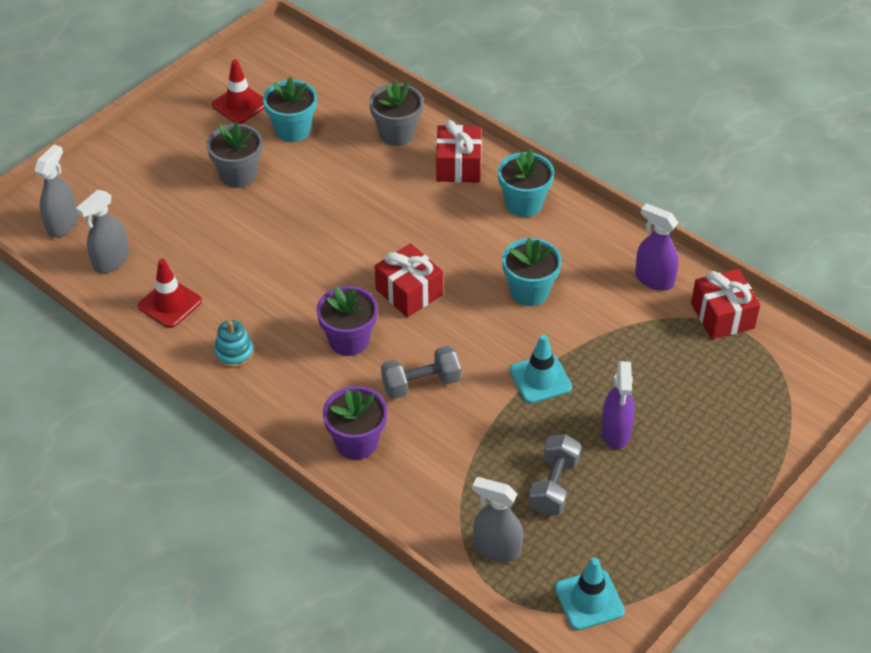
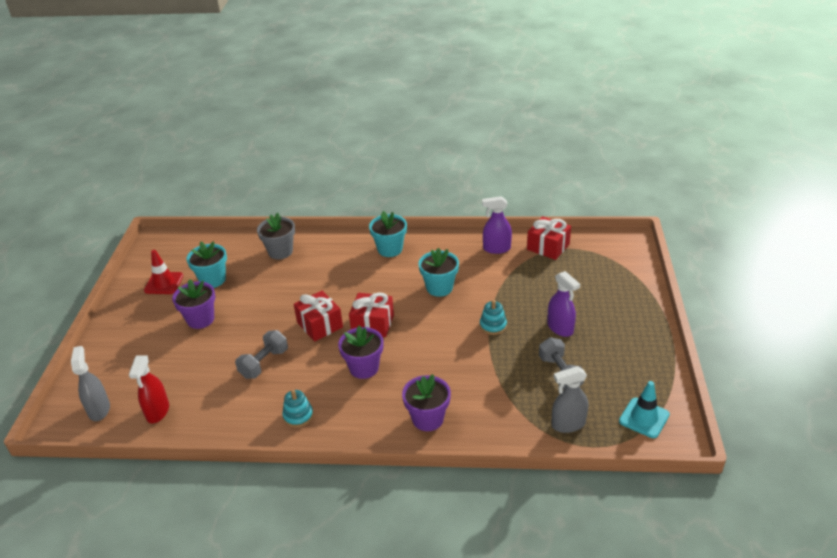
camera: 35 degrees left, 10 degrees down
(111, 261) = (157, 411): grey spray bottle -> red spray bottle
(170, 303) = (225, 413): red traffic cone -> none
(238, 175) = (200, 319): grey flower pot -> purple flower pot
(421, 383) = (431, 366): grey dumbbell -> grey dumbbell (264, 363)
(458, 166) = (333, 249): red gift -> red gift (320, 325)
(540, 379) = (493, 326): turquoise traffic cone -> turquoise stacking toy

